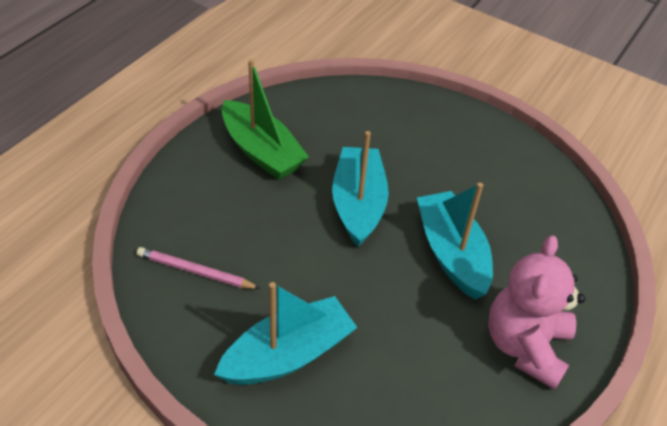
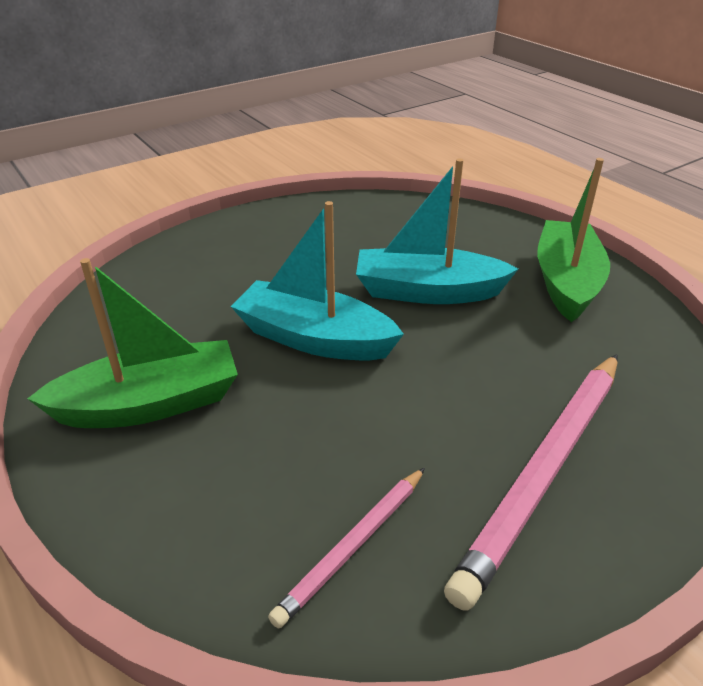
camera: 65 degrees left, 10 degrees down
(288, 354) = (545, 470): turquoise boat -> pink pencil
(525, 346) = (566, 282): pink teddy bear -> green boat

